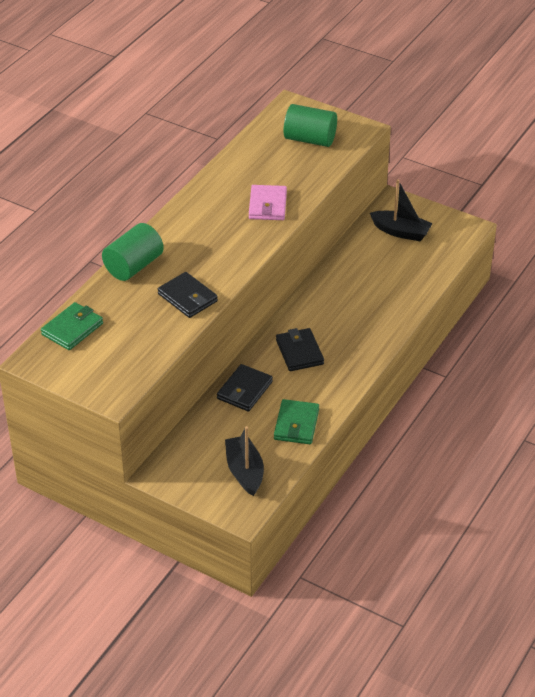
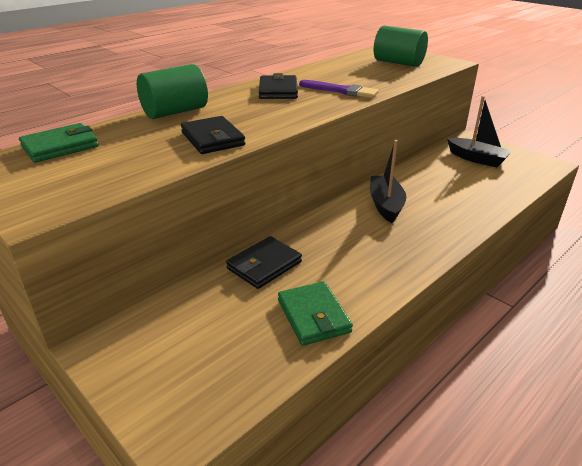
camera: 15 degrees right, 10 degrees down
(244, 471) = (214, 367): black boat -> black boat (385, 205)
(267, 205) = (341, 91): pink wallet -> purple brush
(296, 424) = (313, 316): green wallet -> green wallet turned 45 degrees counterclockwise
(299, 352) = (344, 238): black wallet -> black wallet (278, 91)

